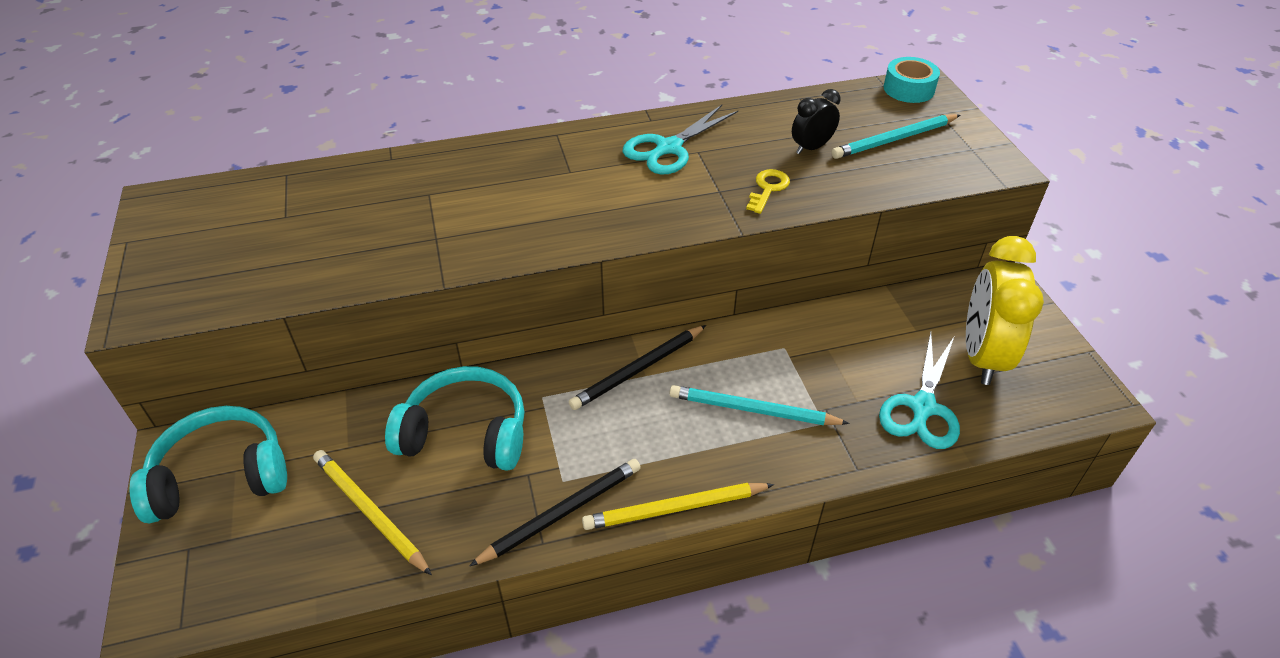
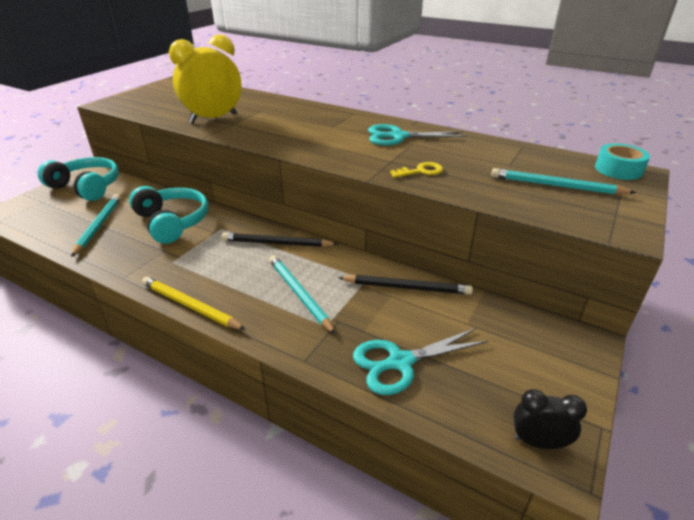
camera: 45 degrees right, 10 degrees down
(370, 512) = (98, 226): yellow pencil -> turquoise pencil
(561, 513) = (149, 272): black pencil -> black pencil (406, 287)
(811, 148) = (485, 167): black clock -> black clock (538, 442)
(981, 356) = (494, 366): yellow clock -> yellow clock (213, 118)

